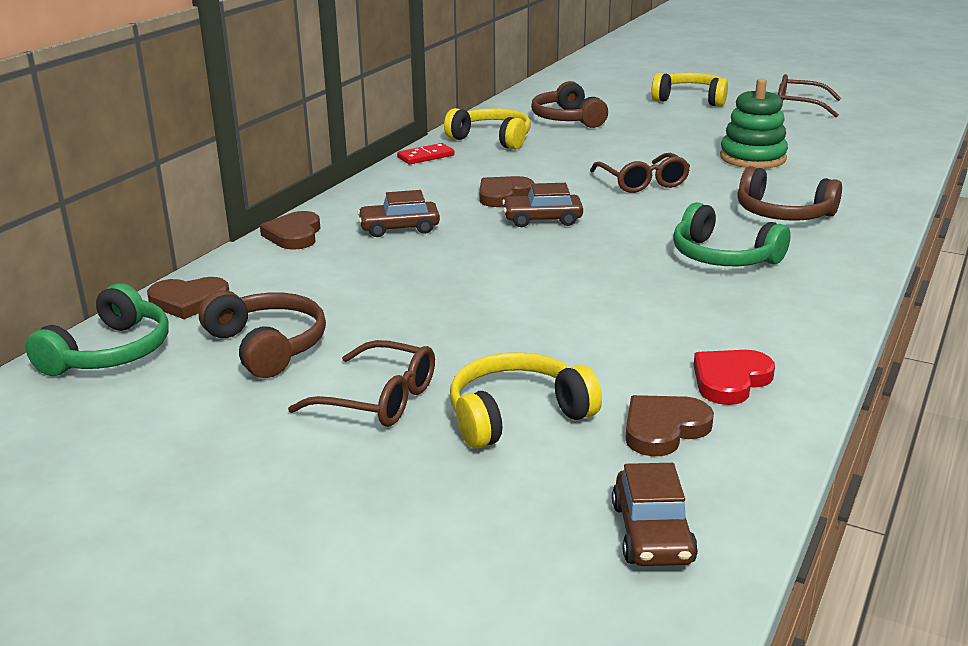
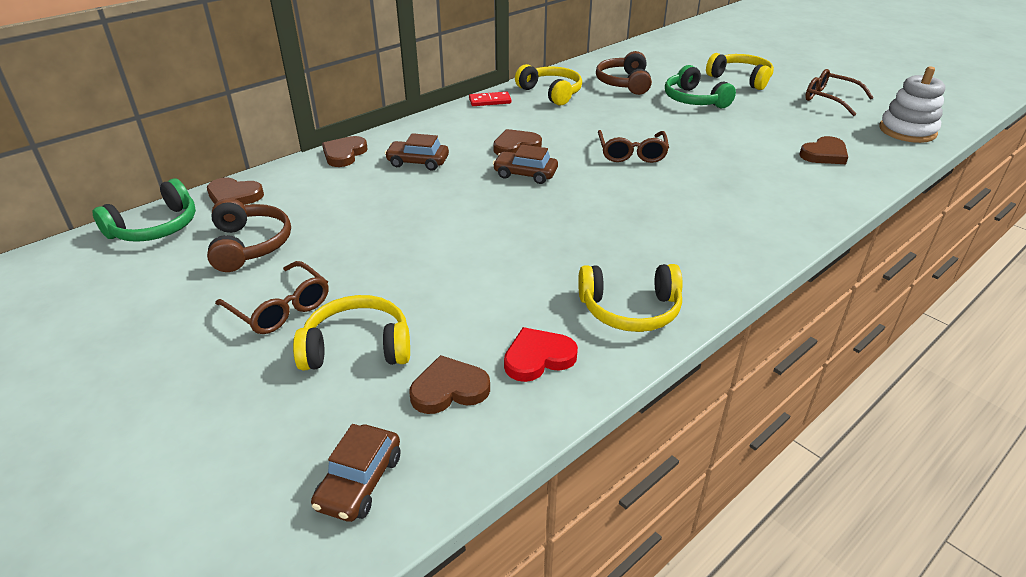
camera: 20 degrees right, 10 degrees up
(723, 257) = (634, 238): green headphones -> green headphones (694, 100)
(752, 158) = (743, 145): green stacking toy -> none
(782, 319) = (630, 309): none -> yellow headphones
(783, 214) = (721, 205): brown headphones -> none
(840, 154) = (824, 154): none -> brown heart
(898, 123) = (907, 131): none -> white stacking toy

